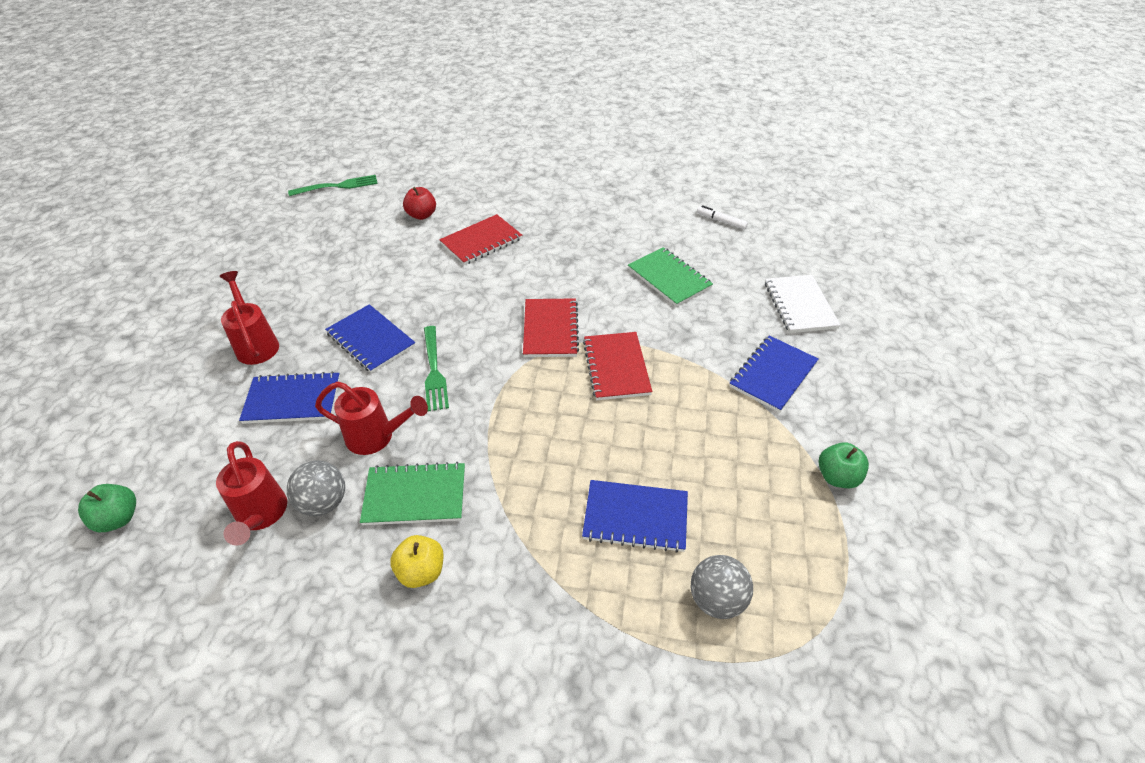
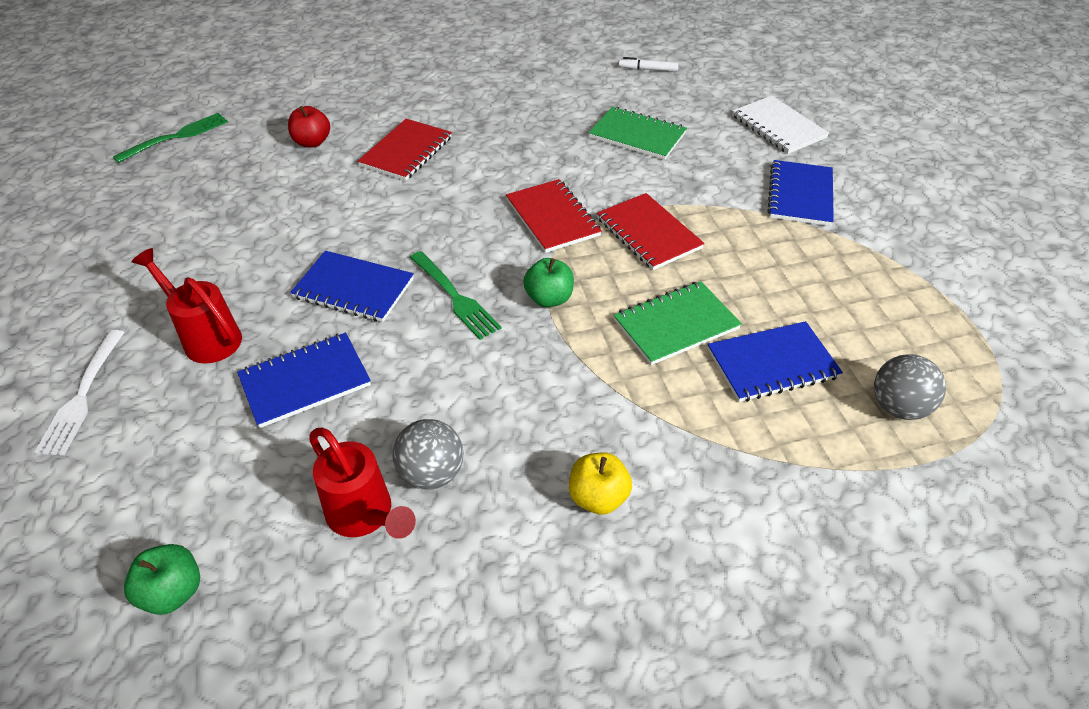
camera: 25 degrees left, 0 degrees up
(160, 360) = (82, 396): none -> white fork
(377, 437) = (442, 385): red watering can -> none
(415, 495) = (532, 427): green notebook -> green notebook (676, 325)
(837, 477) = (920, 265): green apple -> green apple (549, 298)

